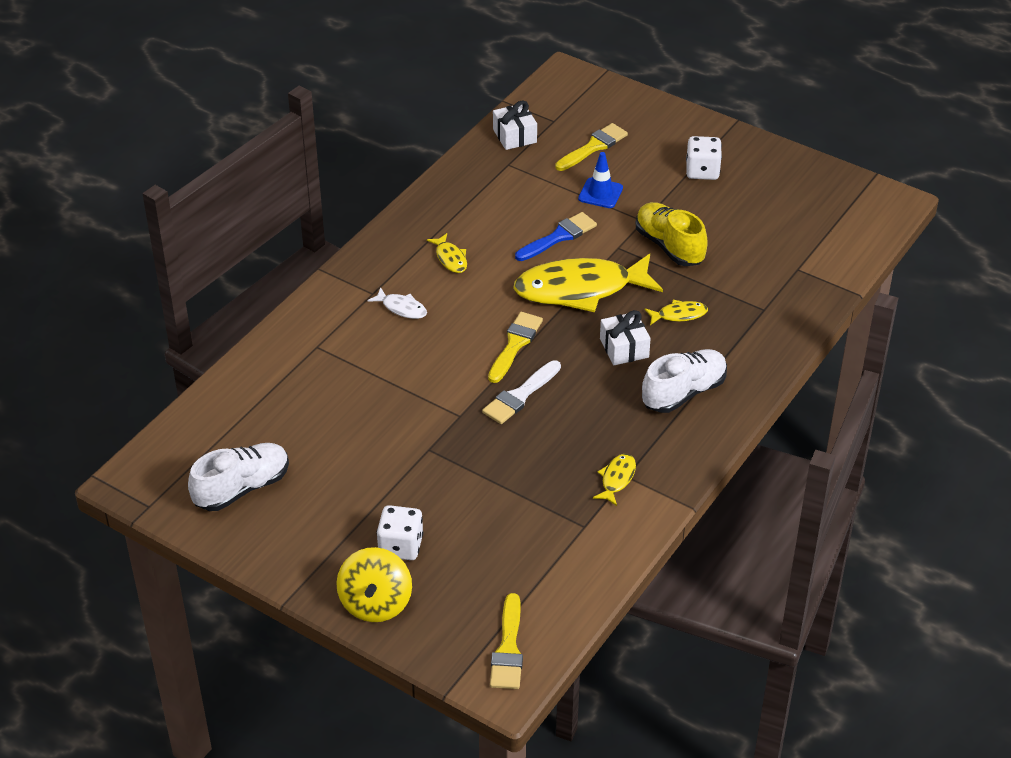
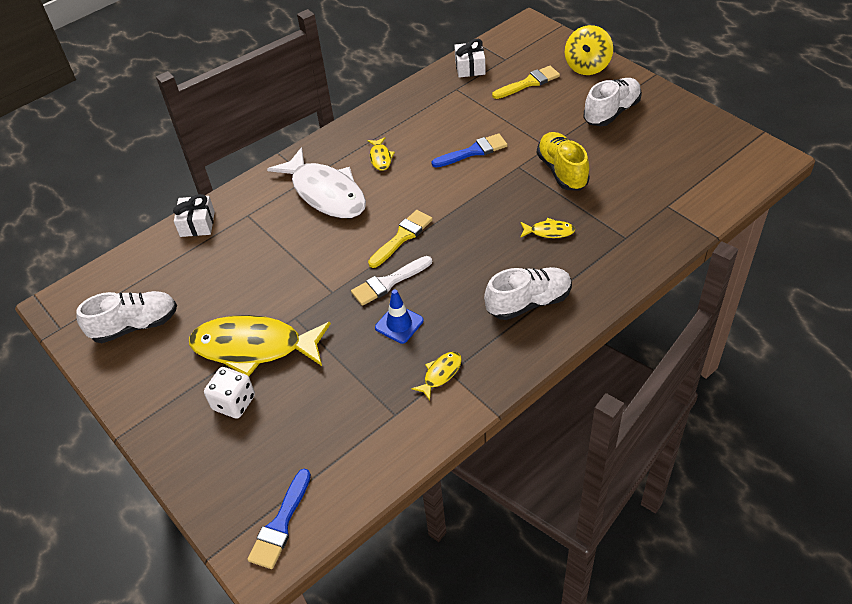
camera: 20 degrees right, 5 degrees up
(375, 603) = (190, 453): yellow spinning top -> yellow spinning top (587, 66)
(402, 308) = (325, 193): white fish -> white fish, size x2.37
(508, 648) = (281, 524): yellow brush -> blue brush
(580, 289) = (474, 197): yellow fish -> yellow fish (254, 347)
(600, 193) = (520, 120): blue traffic cone -> blue traffic cone (399, 324)
(624, 348) = (491, 254): white gift -> white gift (197, 224)
(702, 171) = (611, 112): white dice -> white shoe

